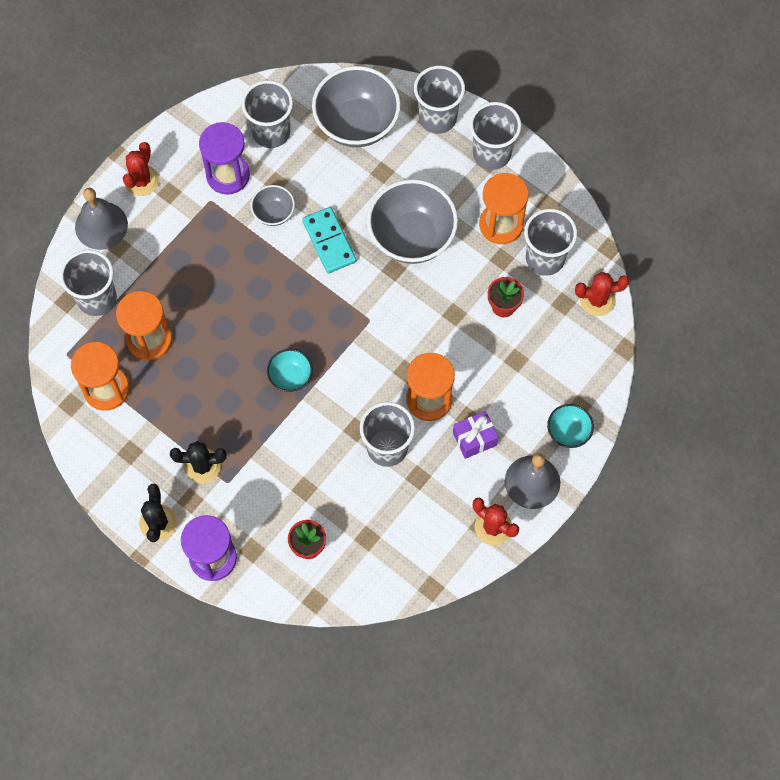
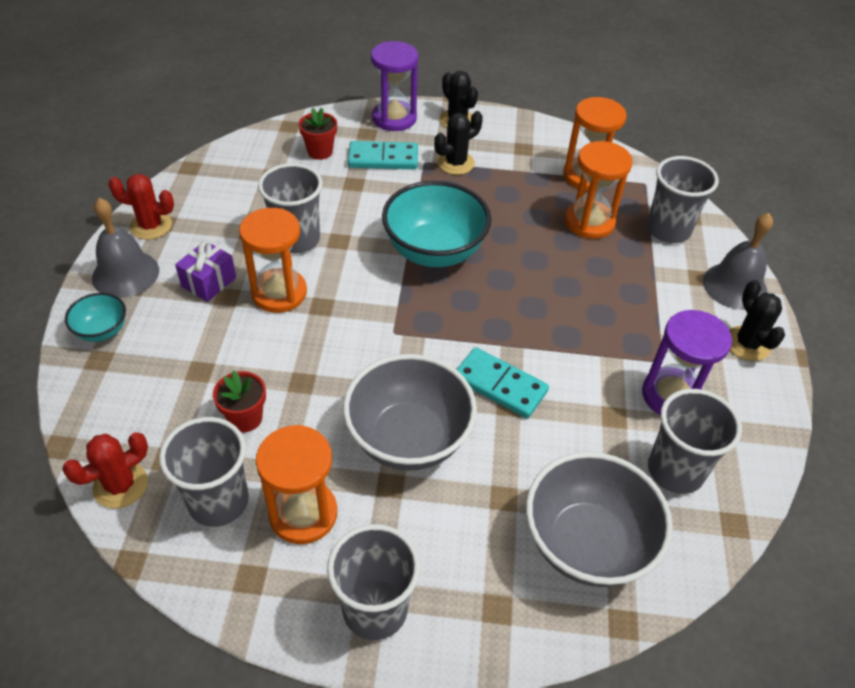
camera: 145 degrees right, 20 degrees down
(141, 180) = (747, 343): red cactus -> black cactus
(260, 506) = (383, 158): none -> turquoise domino
(273, 213) = (585, 383): grey bowl -> none
(290, 377) = (434, 251): turquoise bowl -> turquoise bowl, size x2.02
(437, 118) = (488, 619): grey cup -> none

